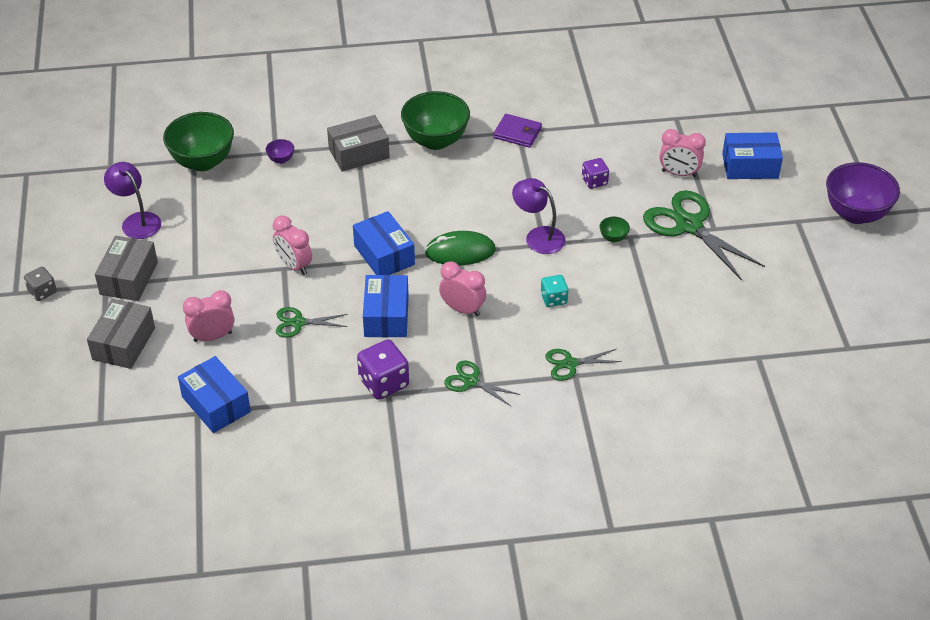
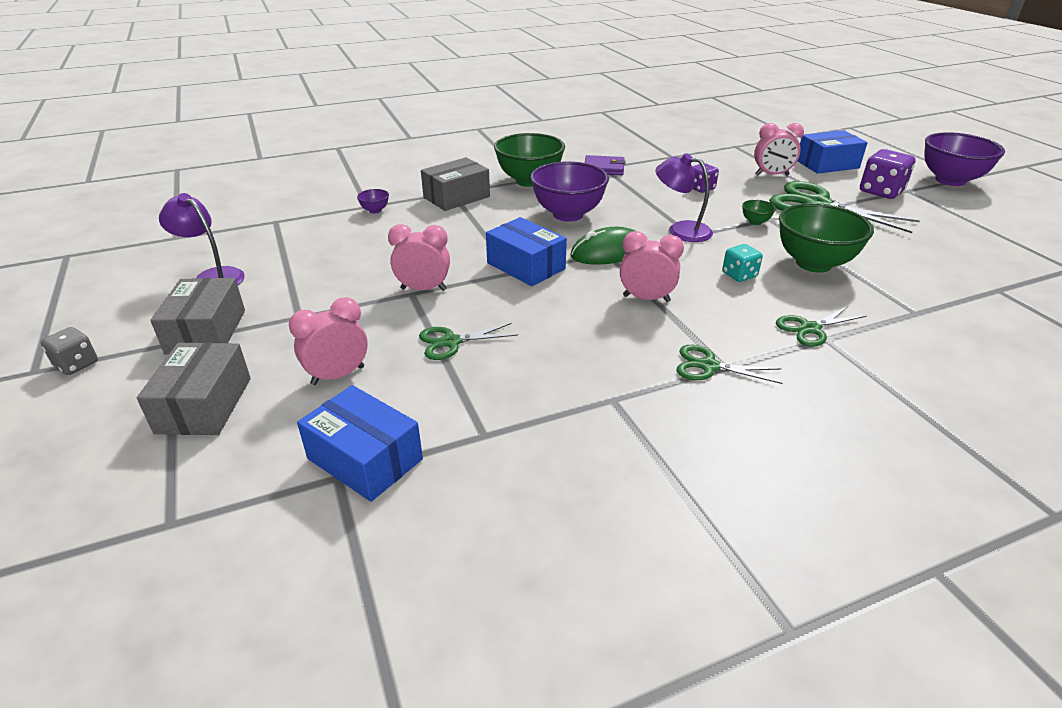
camera: 15 degrees left, 10 degrees down
(203, 162) = (286, 222): green bowl -> green bowl (813, 263)
(294, 265) = (423, 289): pink clock -> pink clock turned 150 degrees clockwise
(384, 383) = (598, 387): purple dice -> purple dice (881, 191)
(386, 316) = (560, 318): blue box -> none
(449, 196) = (568, 214): none -> purple bowl

